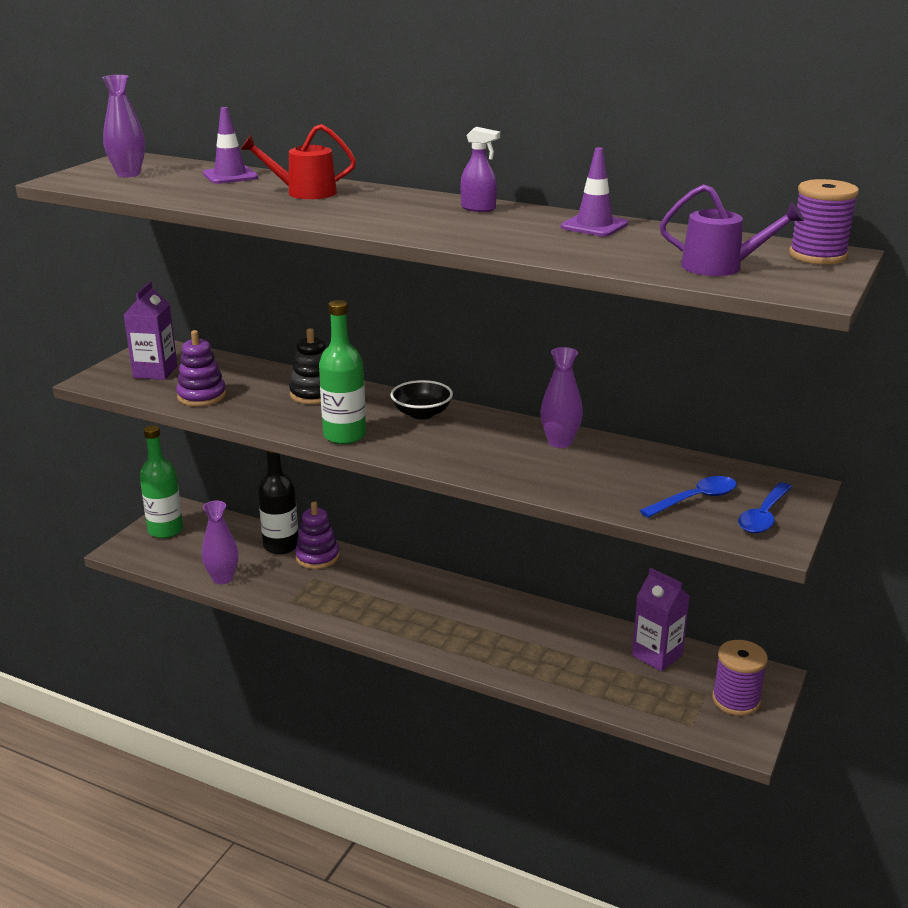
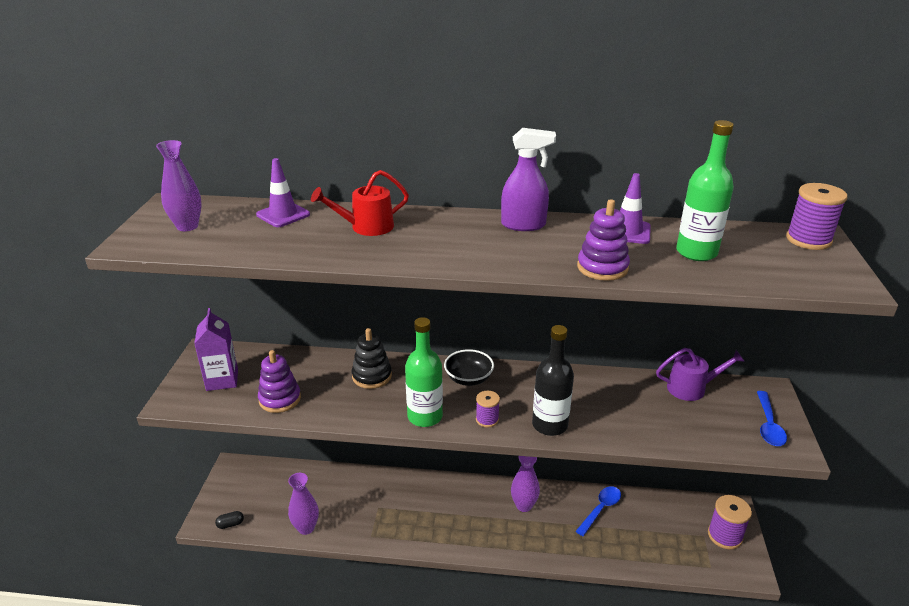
camera: 20 degrees left, 5 degrees up
(145, 558) = (230, 524): none -> black capsule
(165, 530) = (233, 491): green bottle -> green bottle (696, 252)
(281, 546) = (336, 482): black bottle -> black bottle (549, 425)
(317, 557) = (370, 486): purple stacking toy -> purple stacking toy (602, 268)
(412, 450) = (487, 419): none -> purple spool
(478, 208) = (524, 225): purple spray bottle -> purple spray bottle, size x1.50
(560, 442) = (587, 385): purple vase -> purple vase (524, 505)
(657, 655) = (654, 511): purple carton -> none
(695, 499) = (715, 420): blue spoon -> blue spoon (600, 509)
(721, 267) = (762, 266): purple watering can -> purple watering can (692, 388)

